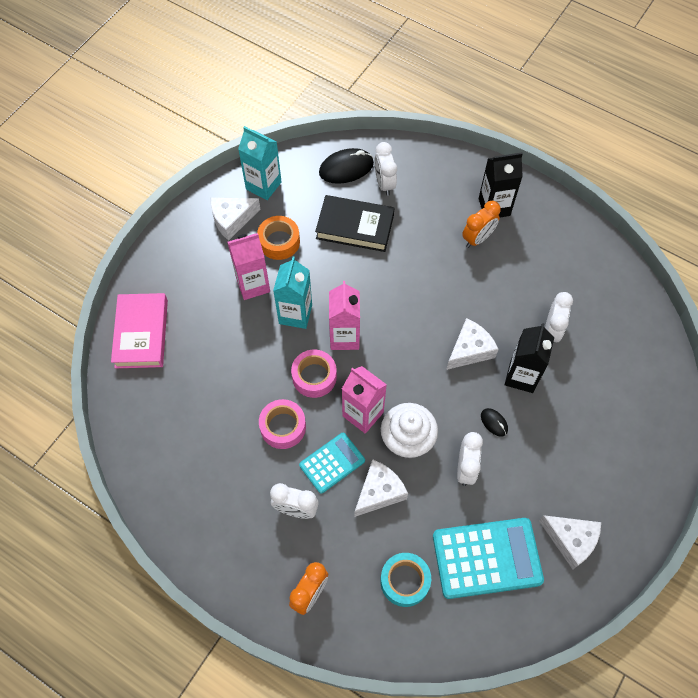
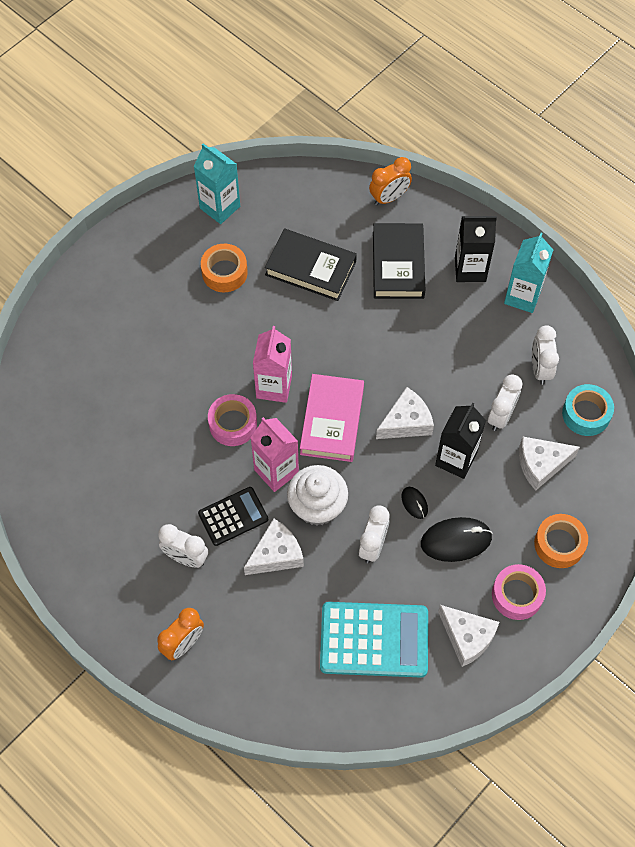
camera: 10 degrees right, 0 degrees up
(142, 333) = (59, 349): pink book -> pink book (332, 421)
(232, 220) = (178, 240): white cheese -> white cheese (541, 464)
(253, 285) = (187, 315): pink carton -> none
(283, 427) = (189, 471): pink tape -> pink tape (517, 595)
(295, 314) = (226, 354): turquoise carton -> turquoise carton (522, 296)
(332, 463) = (233, 516): turquoise calculator -> black calculator
(346, 168) = (315, 201): black mouse -> black mouse (456, 540)
(384, 184) = (353, 225): white clock -> white clock (540, 369)
(404, 581) = (283, 648): turquoise tape -> turquoise tape (586, 414)
(431, 212) = (398, 265): none -> black book
(477, 238) = (443, 302): orange clock -> orange clock (389, 197)
(631, 438) = (559, 544): none -> orange tape

